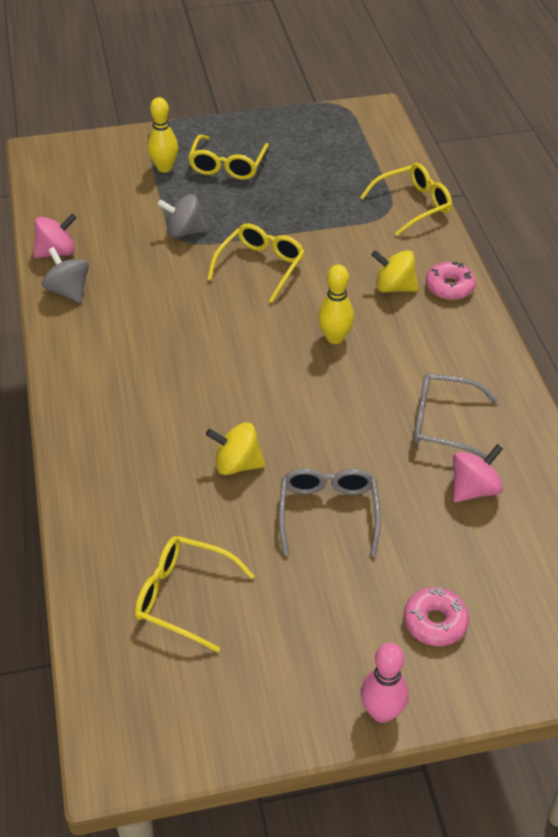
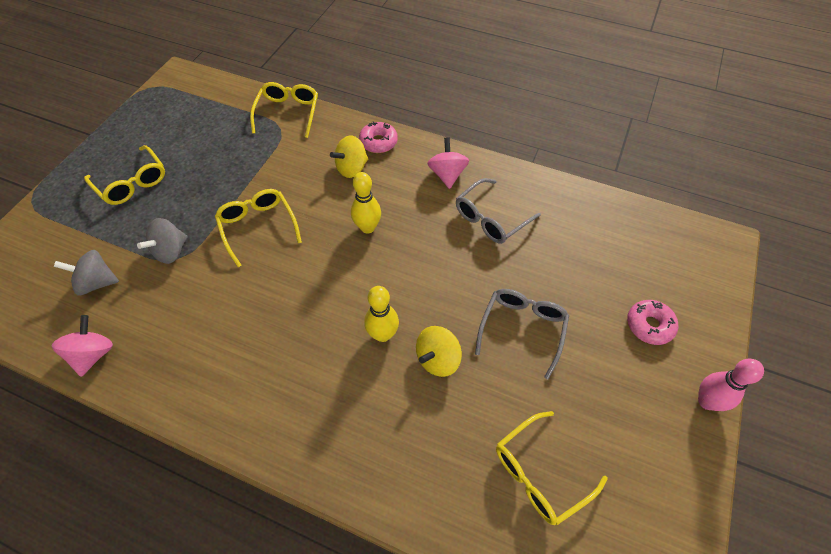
camera: 55 degrees left, 10 degrees up
(68, 291) = (149, 372): grey spinning top -> grey spinning top (97, 282)
(164, 168) = (86, 222): yellow bowling pin -> yellow bowling pin (383, 334)
(328, 513) = (522, 329): grey glasses -> grey glasses turned 75 degrees clockwise
(474, 489) = (555, 237): pink spinning top -> pink spinning top (447, 175)

